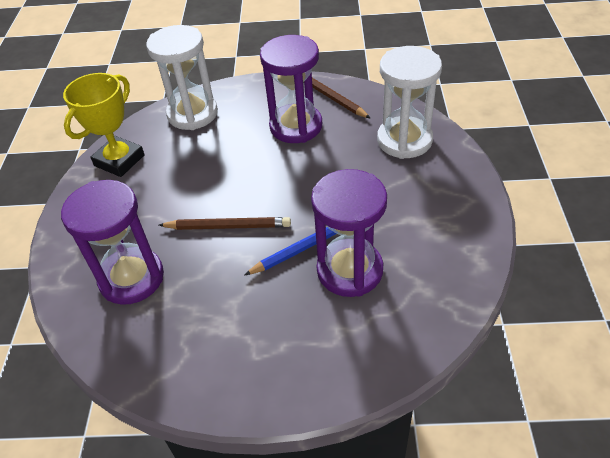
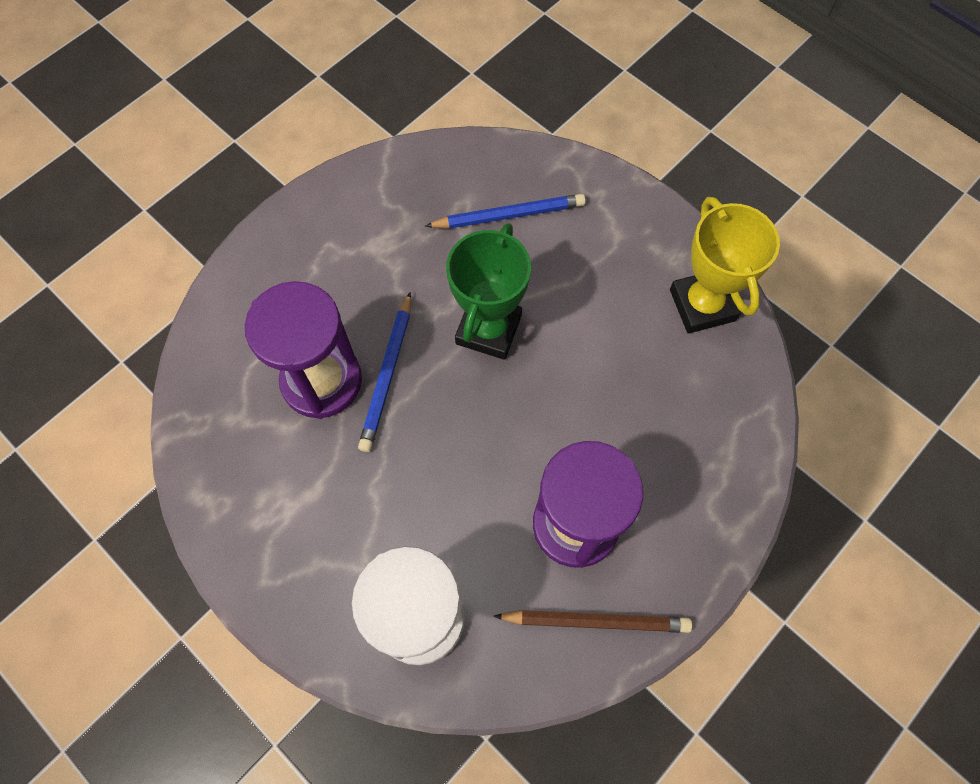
camera: 130 degrees right, 20 degrees up
(131, 278) = (509, 215): purple hourglass -> blue pencil
(192, 114) = (721, 434): white hourglass -> none
(228, 226) = (488, 329): brown pencil -> green trophy

